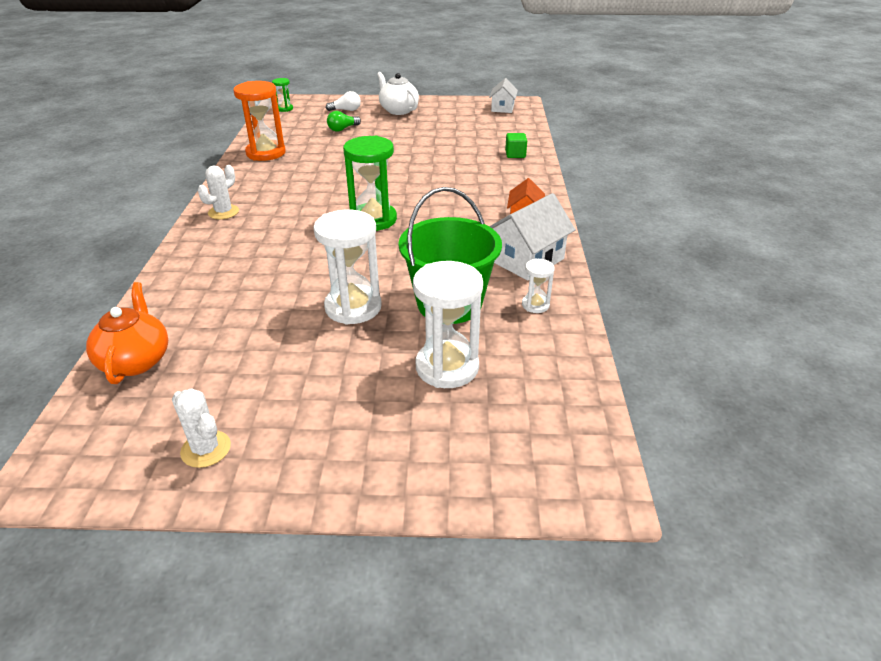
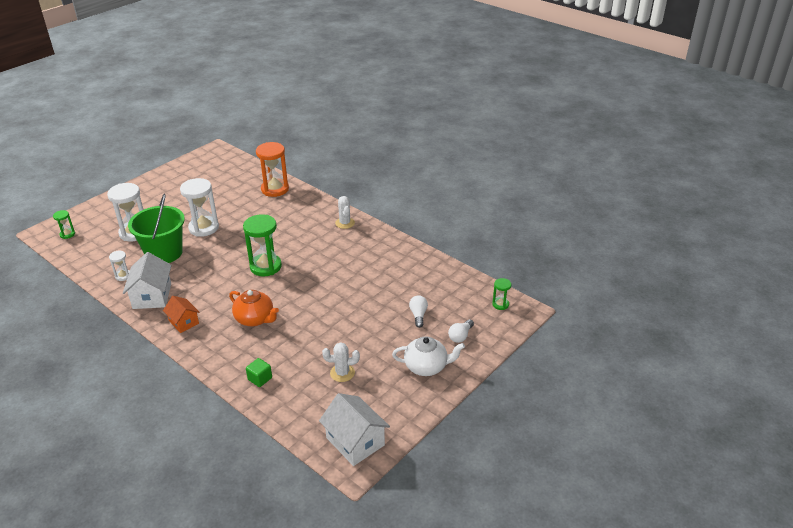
camera: 130 degrees right, 0 degrees up
(136, 360) = (249, 173): orange teapot -> orange teapot (255, 319)
(206, 449) = (183, 175): white cactus -> white cactus (342, 373)
(266, 153) = (413, 263): orange hourglass -> orange hourglass (275, 189)
(342, 129) = (418, 315): green light bulb -> white light bulb
(502, 108) = (355, 441): white house -> white house, size x1.59
(555, 448) = (67, 234): none -> green hourglass

